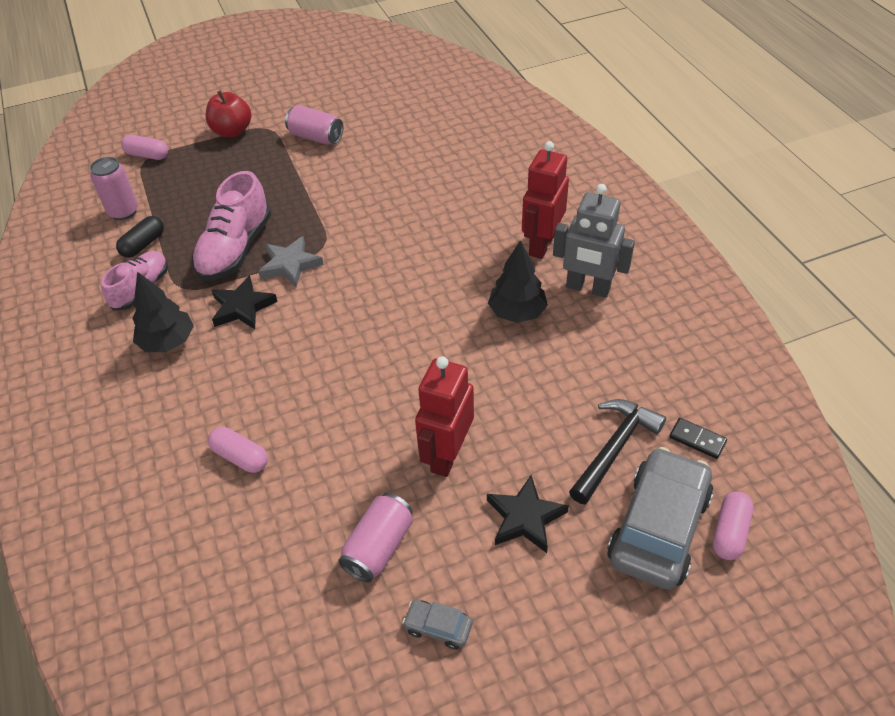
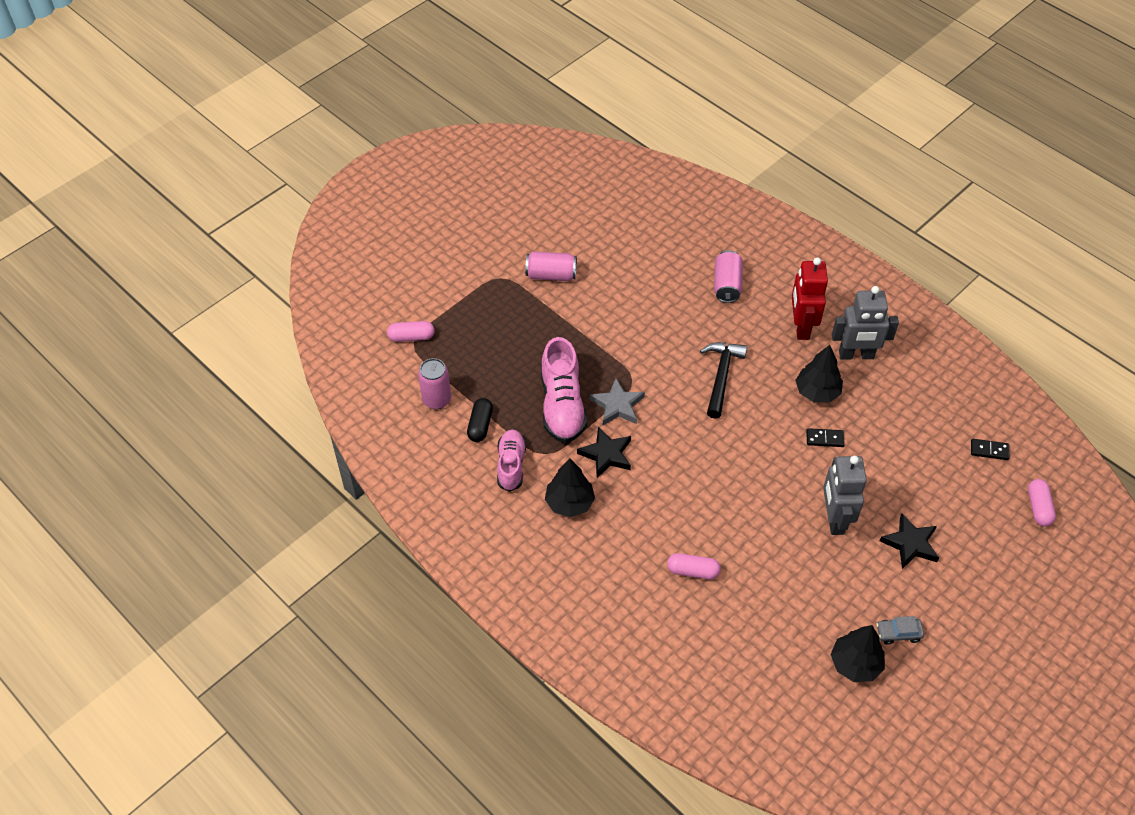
camera: 25 degrees left, 5 degrees up
(232, 131) = (470, 290): red apple -> none
(355, 646) = (855, 664): none -> black tree
(379, 547) = (829, 597): pink can -> pink can (727, 285)
(447, 455) = (834, 519): red robot -> grey robot
(494, 363) = (824, 439): none -> black domino
(614, 448) = (940, 475): black hammer -> black hammer (721, 377)
(658, 527) = (995, 520): grey car -> none

